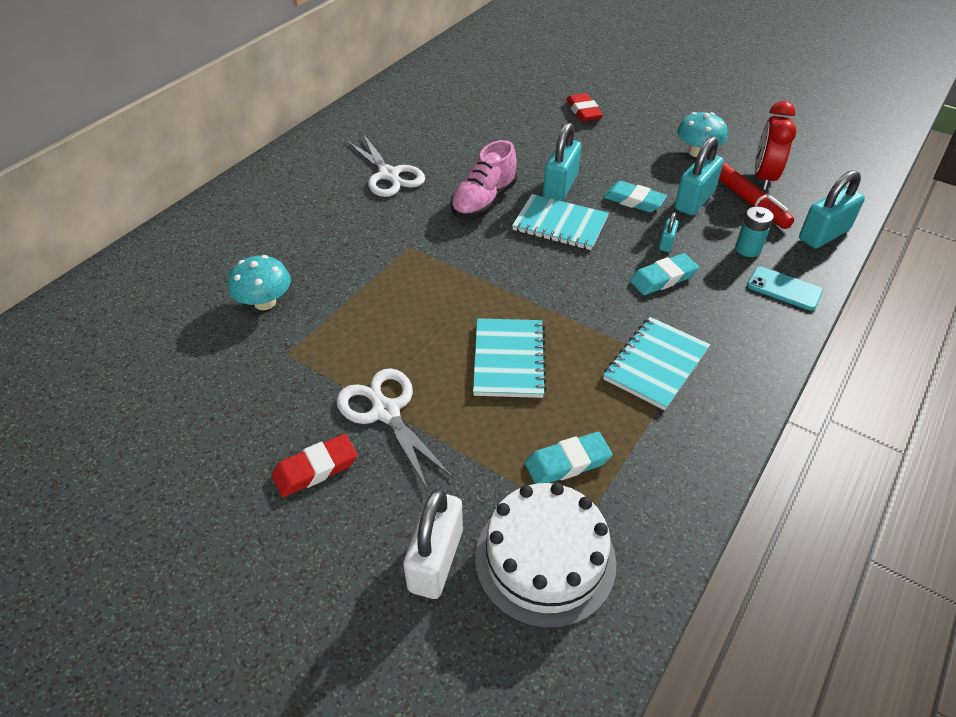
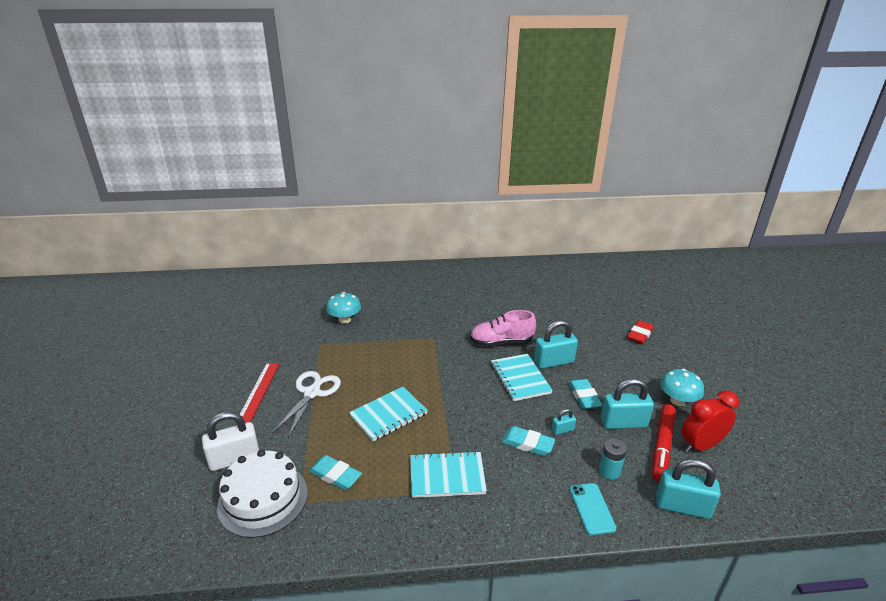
camera: 50 degrees right, 15 degrees down
(315, 469) = (258, 391): red eraser -> red ruler
(389, 175) = (478, 302): white scissors -> none

